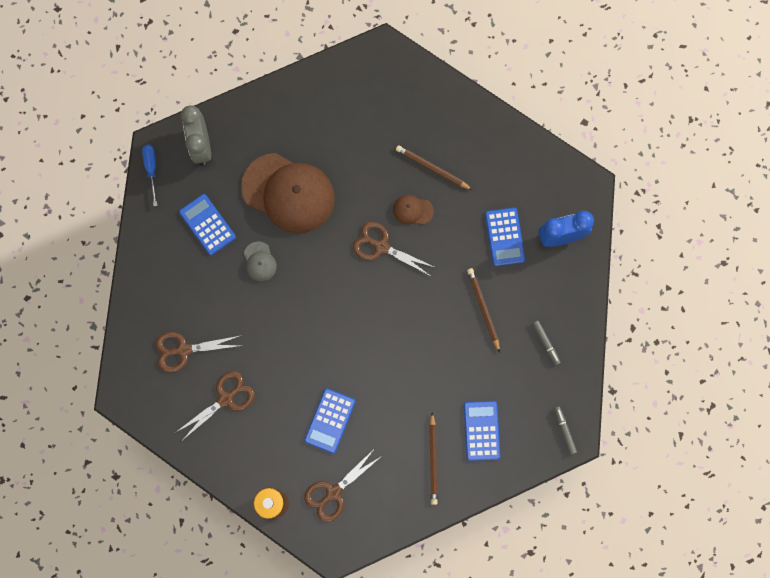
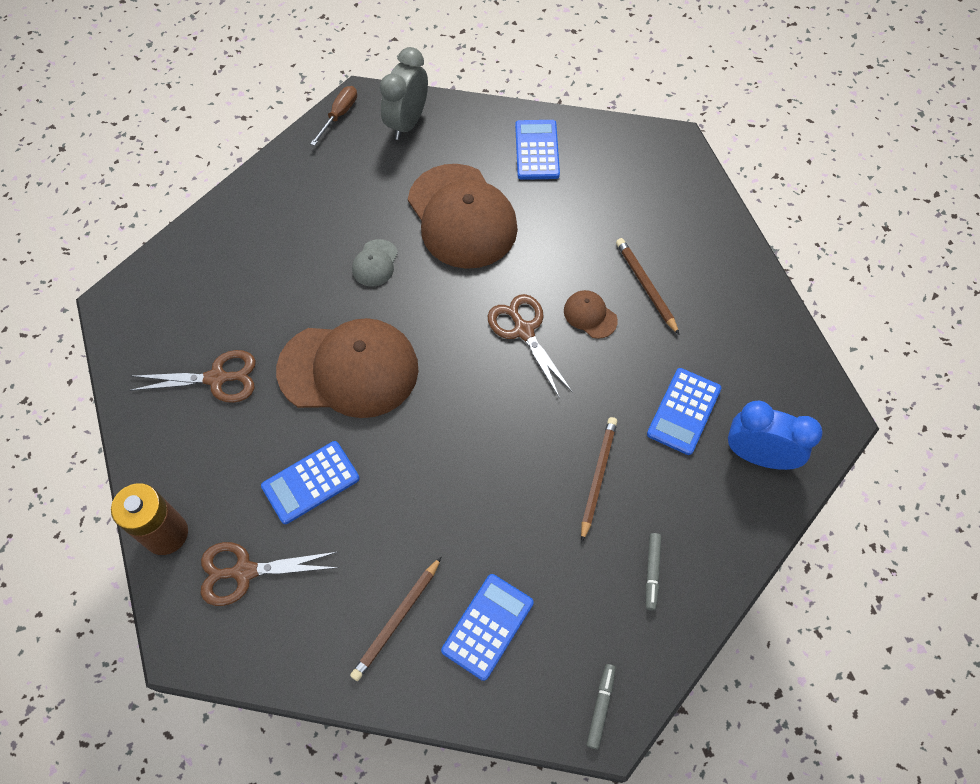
camera: 35 degrees right, 15 degrees down
(151, 169) = (339, 115): blue screwdriver -> brown screwdriver
(183, 350) = (218, 299): brown scissors -> none
(207, 225) = (351, 196): blue calculator -> blue calculator (536, 150)
(298, 340) = (349, 369): none -> brown cap

